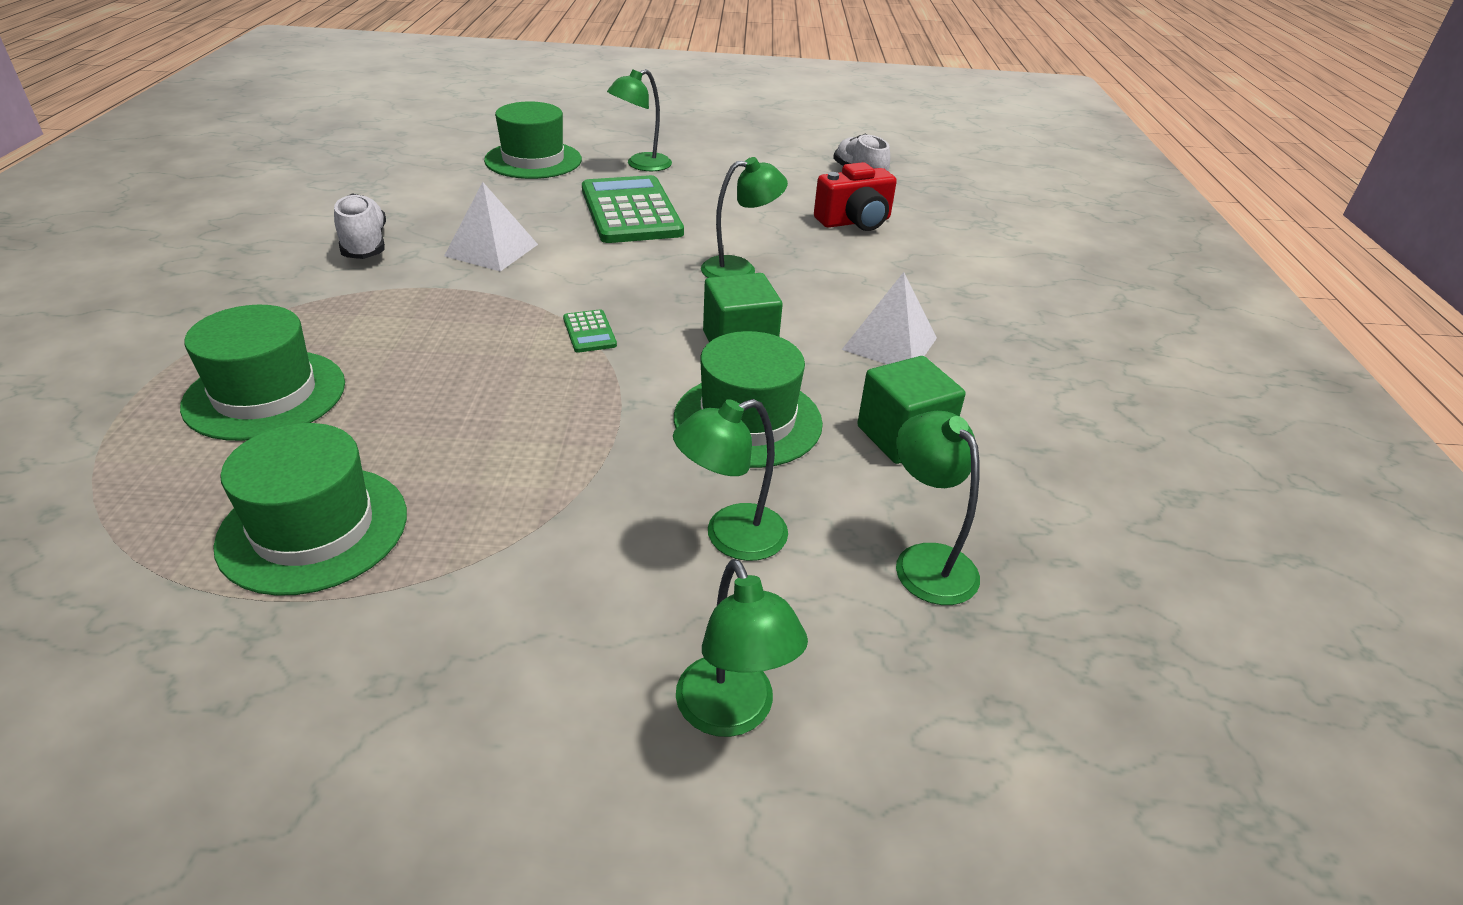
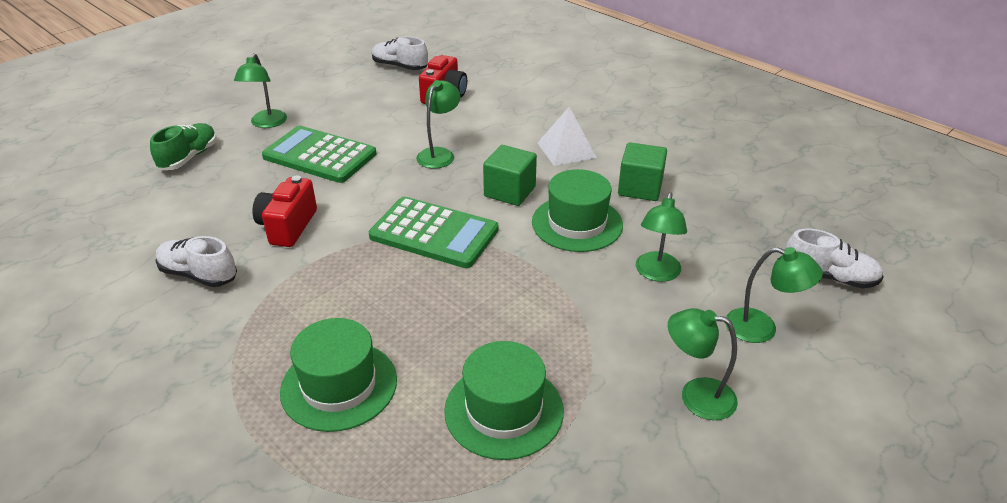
camera: 45 degrees left, 0 degrees up
(492, 250) = (287, 226): white pyramid -> red camera
(533, 160) = (189, 157): green hat -> green shoe
(589, 332) = (434, 233): green calculator -> green calculator, size x2.41
(926, 561) = (724, 230): green lamp -> green lamp (696, 396)
(975, 747) = (828, 277): none -> white shoe

